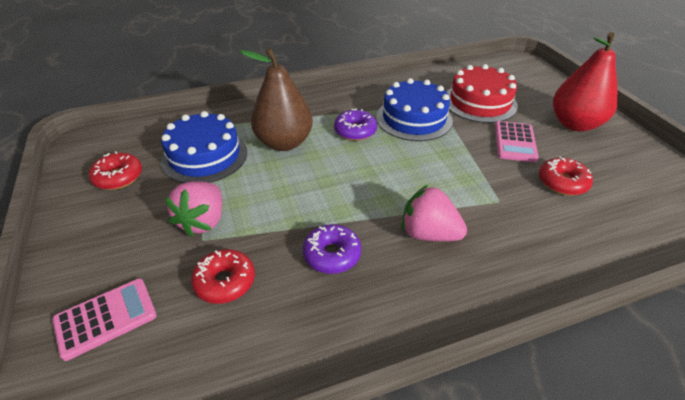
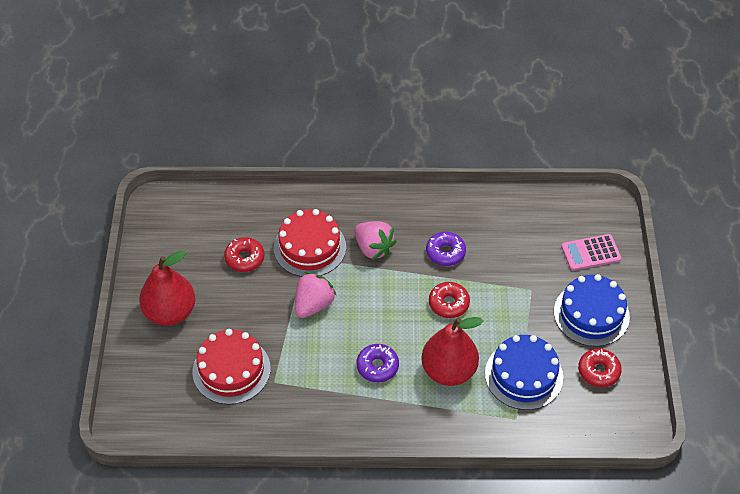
camera: 160 degrees left, 10 degrees up
(203, 221) = (529, 305): pink strawberry -> pink strawberry (313, 305)
(225, 282) = (518, 254): red donut -> red donut (448, 303)
(284, 143) = (448, 371): brown pear -> red pear
(414, 118) = (312, 366): blue cake -> blue cake (591, 314)
(505, 213) = (310, 247): none -> red cake
(515, 142) = (244, 308): pink calculator -> none

